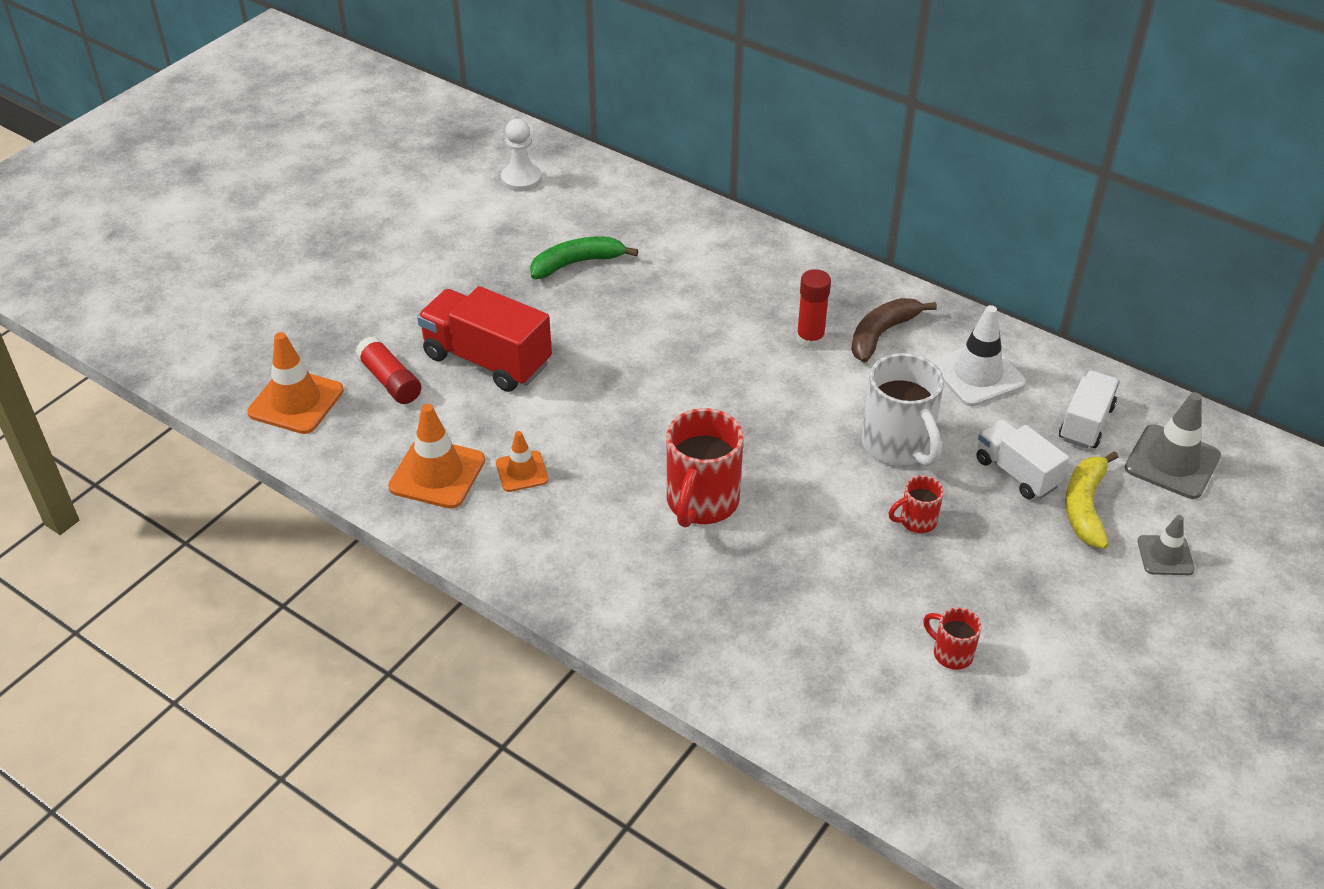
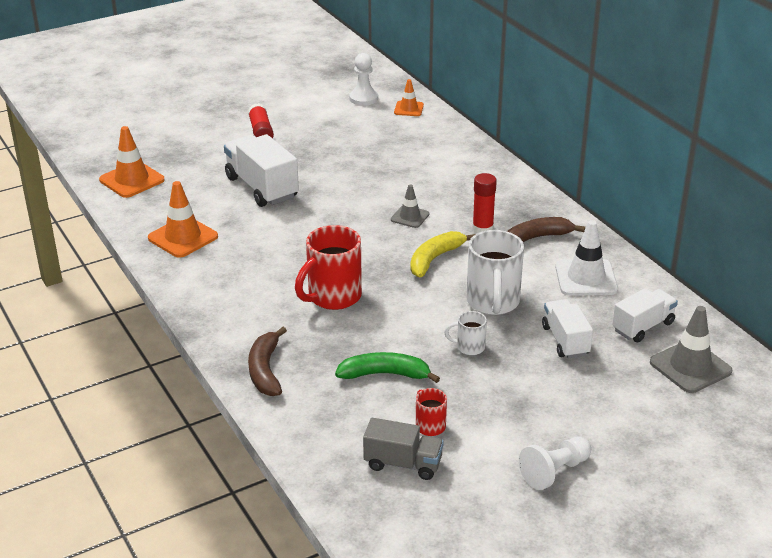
camera: 25 degrees right, 10 degrees down
(390, 381) = (194, 183): red glue stick -> red glue stick (261, 132)
(487, 360) = (262, 187): red truck -> white truck
(522, 471) = (234, 250): orange traffic cone -> orange traffic cone (408, 109)
(577, 263) = (361, 151): green banana -> green banana (385, 374)
(697, 645) = (265, 370): none -> brown banana
(916, 521) = (469, 347): red mug -> white mug
(959, 721) = (403, 464): none -> grey truck
(1085, 506) = (600, 374): yellow banana -> yellow banana (435, 259)
(1131, 663) = (554, 471): none -> white pawn
(1165, 555) = (636, 419): grey traffic cone -> grey traffic cone (410, 217)

